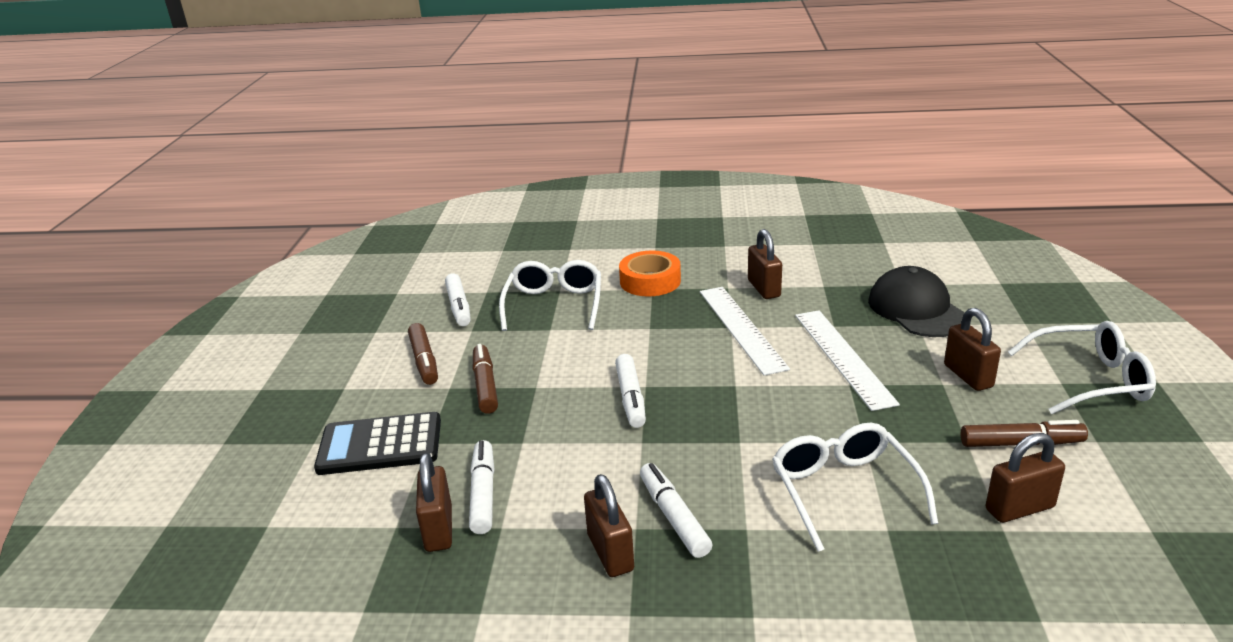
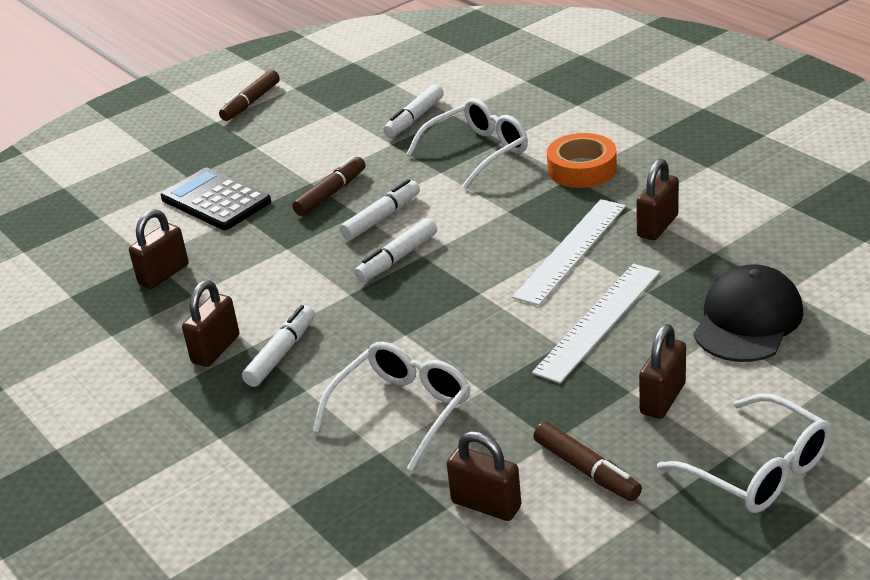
camera: 50 degrees right, 5 degrees up
(424, 361) = (327, 152): brown marker -> brown marker (251, 102)
(483, 493) = (215, 268): white marker -> white marker (382, 217)

